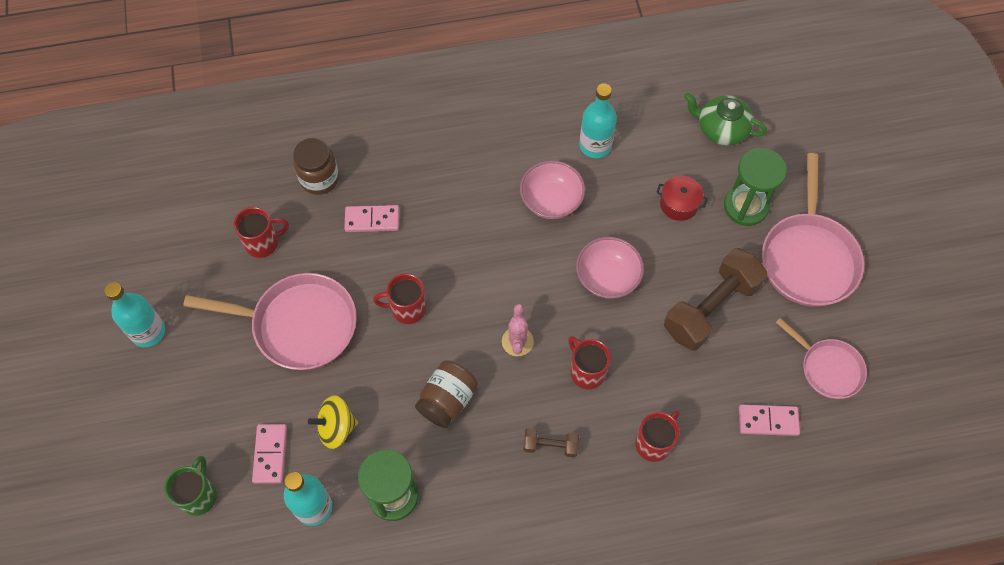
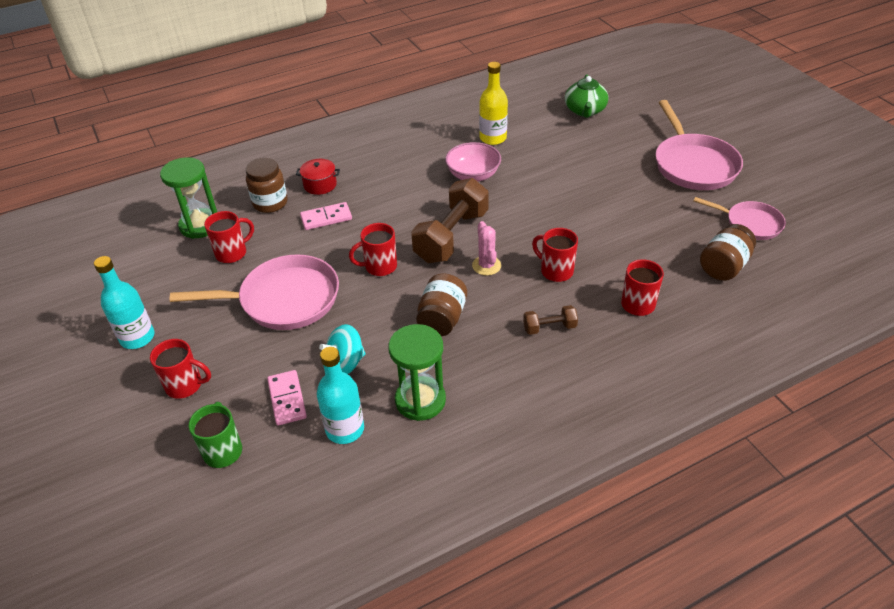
camera: 15 degrees left, 20 degrees down
(181, 407) = (185, 385): none -> red mug
(336, 427) = (345, 363): yellow spinning top -> turquoise spinning top
(595, 145) = (493, 138): turquoise bottle -> yellow bottle
(607, 277) = (542, 209): pink bowl -> none
(679, 204) = (576, 156): red pot -> red pot (320, 185)
(711, 308) = (636, 209): brown dumbbell -> brown dumbbell (451, 236)
(721, 129) = (585, 110): green teapot -> green teapot turned 90 degrees counterclockwise
(745, 206) = (628, 147): green hourglass -> green hourglass (200, 225)
(768, 421) = (723, 266): pink domino -> brown jar

